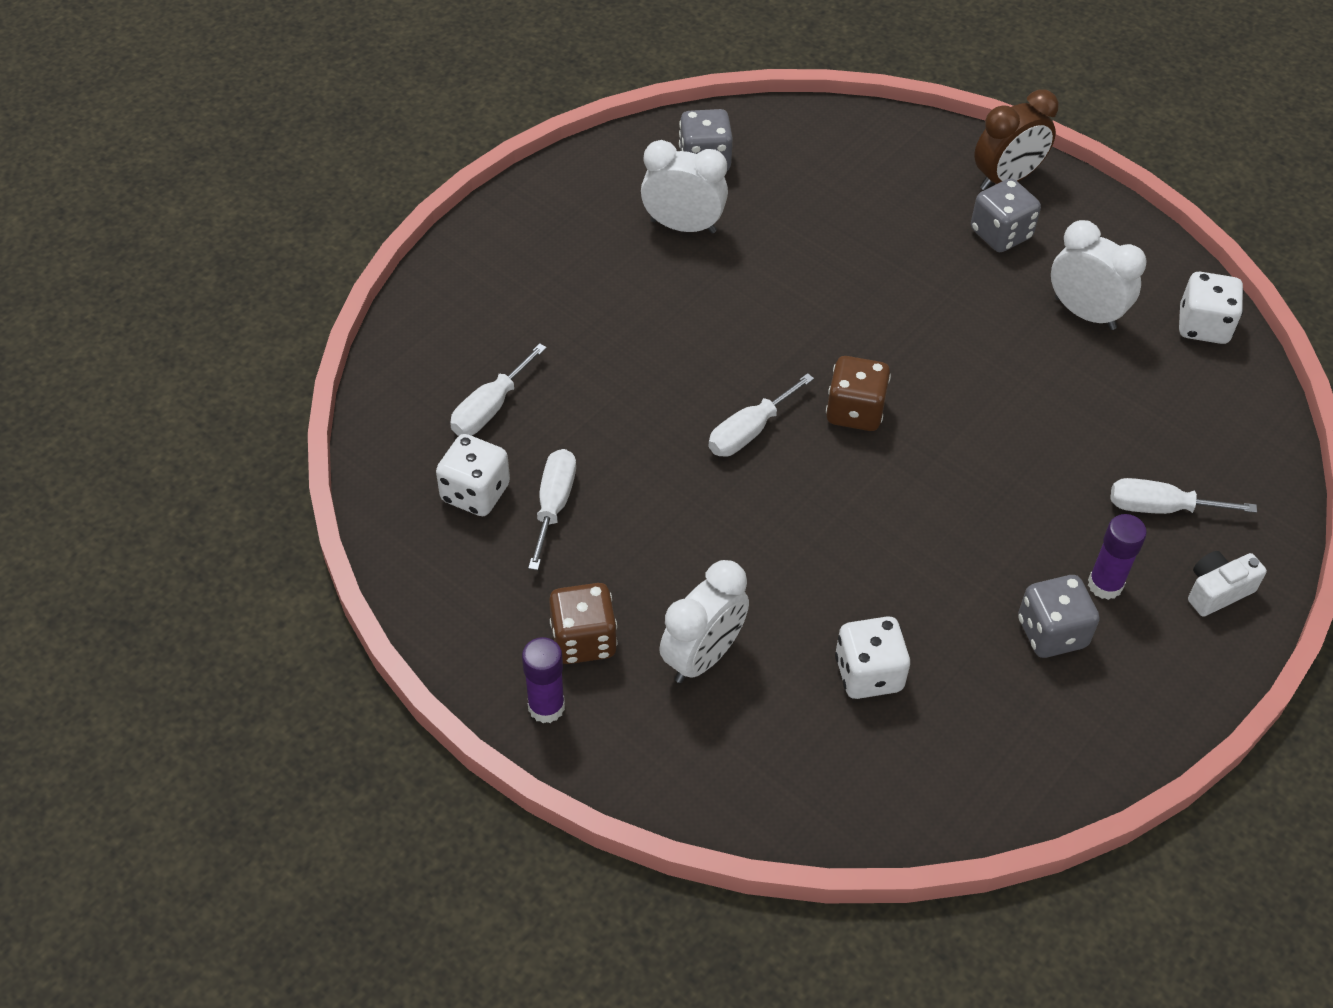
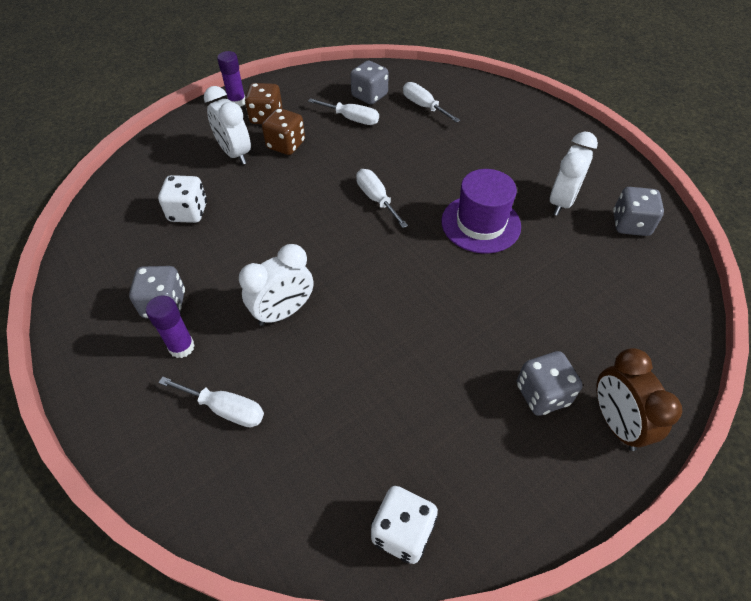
camera: 105 degrees right, 0 degrees up
(475, 493) = (369, 96): white dice -> grey dice
(758, 306) = (480, 224): none -> purple hat
(855, 411) = (376, 251): brown dice -> brown dice (286, 145)
(1085, 313) = (438, 429): white clock -> white clock (283, 312)
(1160, 508) = (225, 409): white screwdriver -> white screwdriver turned 90 degrees clockwise
(1217, 591) = (138, 419): white camera -> none

